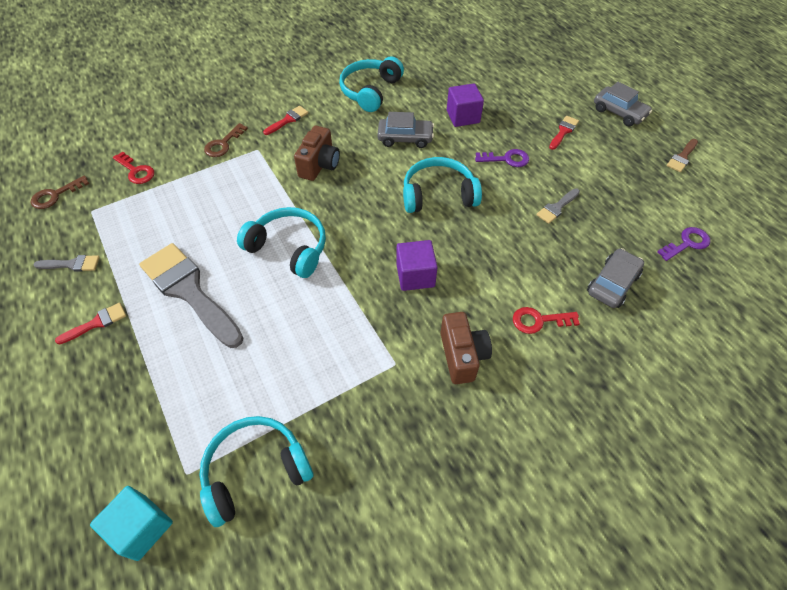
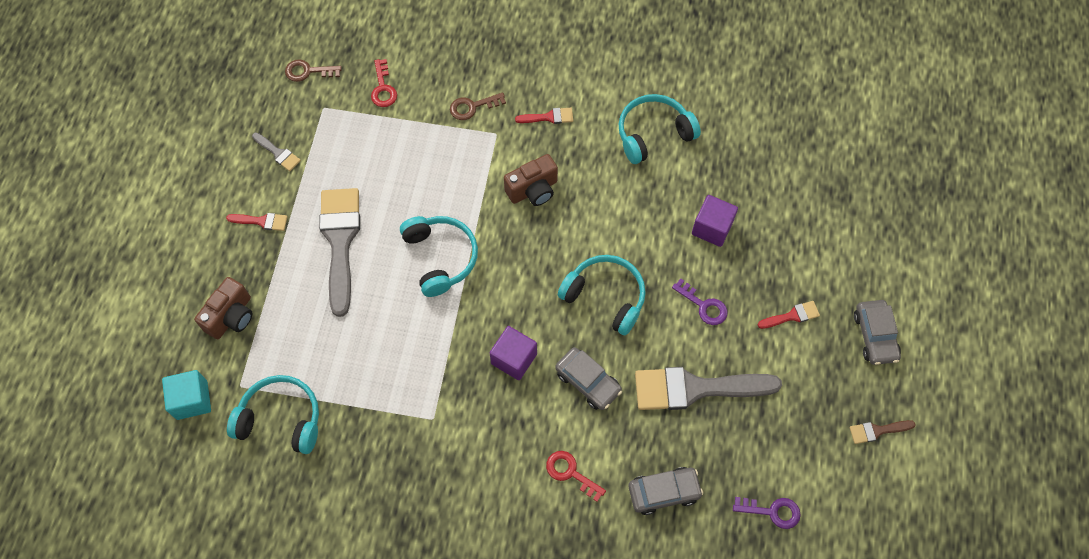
camera: 40 degrees right, 10 degrees up
(405, 138) = (634, 214): grey car -> grey car (588, 382)
(462, 355) = (485, 452): brown camera -> brown camera (231, 316)
(557, 207) = (695, 388): grey brush -> grey brush, size x2.25

